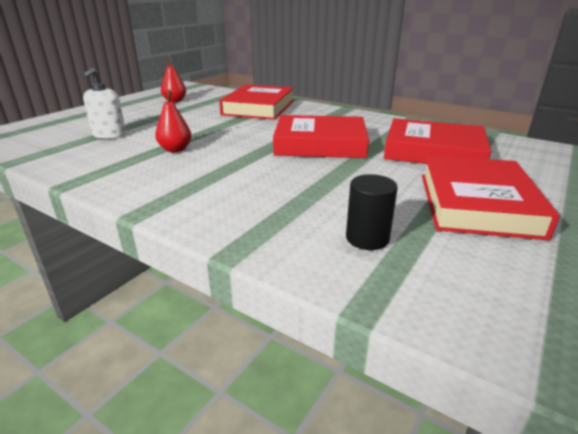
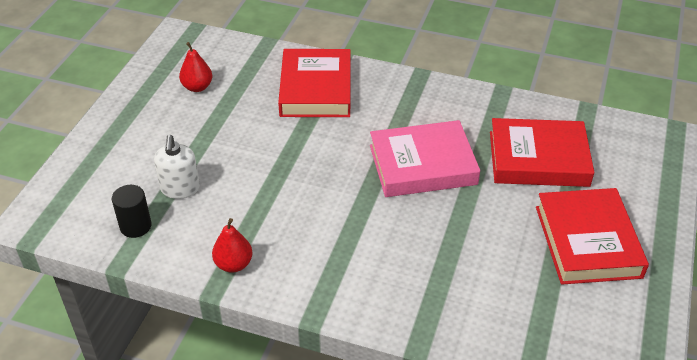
camera: 15 degrees left, 15 degrees up
(175, 149) = (277, 205): red pear -> red pear (233, 264)
(320, 144) = (422, 165): red book -> pink book
(367, 238) = (512, 305): black cylinder -> black cylinder (135, 226)

